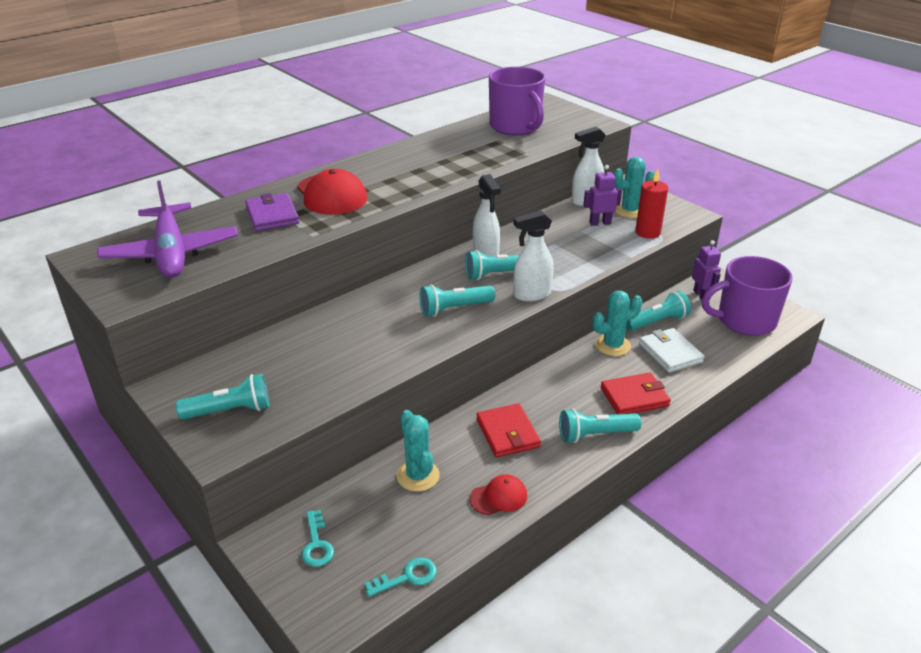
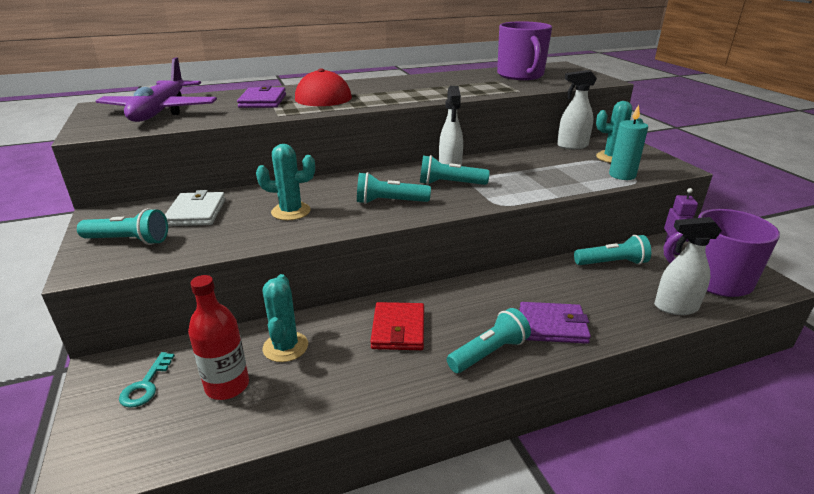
camera: 20 degrees right, 5 degrees down
(392, 524) = (227, 386): none -> red bottle
(407, 577) = (198, 445): turquoise key -> none
(499, 497) = (348, 389): red cap -> none
(531, 295) = (471, 203): white spray bottle -> white spray bottle (675, 307)
(595, 435) = (489, 352): turquoise flashlight -> turquoise flashlight turned 135 degrees clockwise
(600, 223) = (576, 162): purple robot -> none
(612, 345) = (553, 274): turquoise cactus -> turquoise cactus (291, 211)
(634, 397) = (552, 326): red wallet -> purple wallet
(647, 232) = (622, 175): red candle -> turquoise candle
(670, 353) = (613, 293): white wallet -> white wallet (196, 212)

